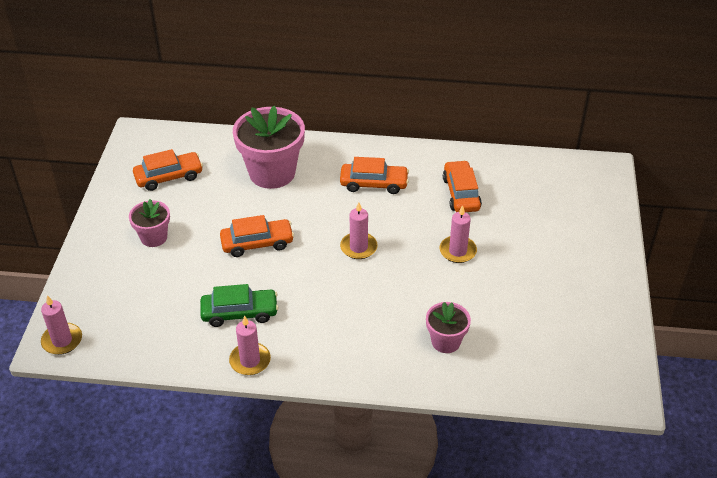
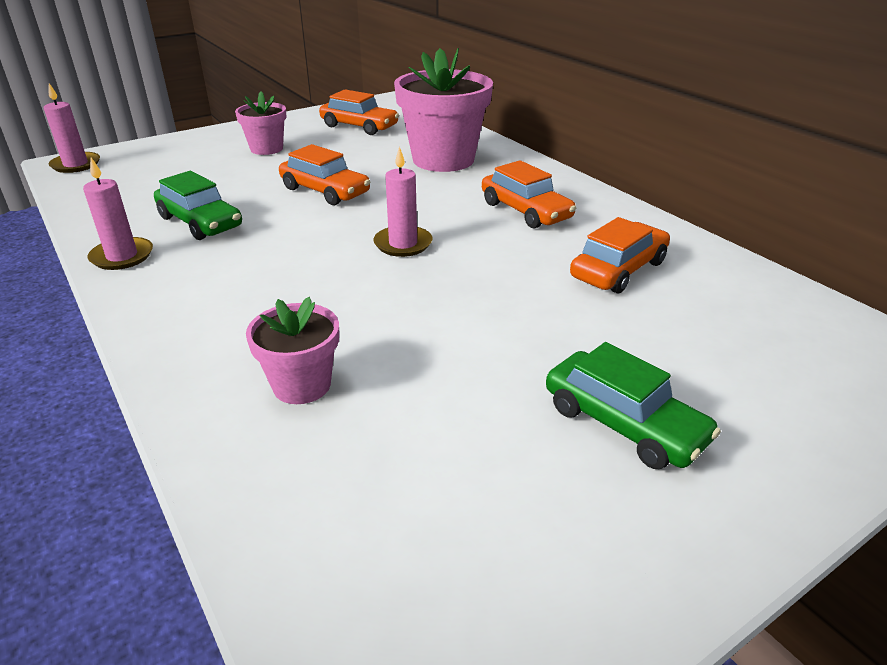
camera: 50 degrees right, 10 degrees down
(457, 251) = (506, 314): pink candle -> none
(555, 266) = (623, 423): none -> green car

